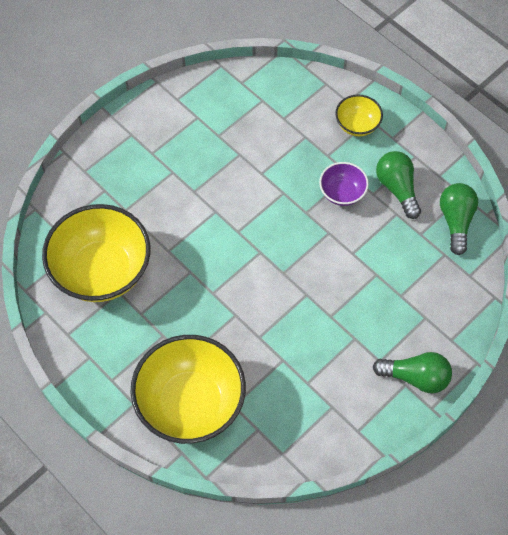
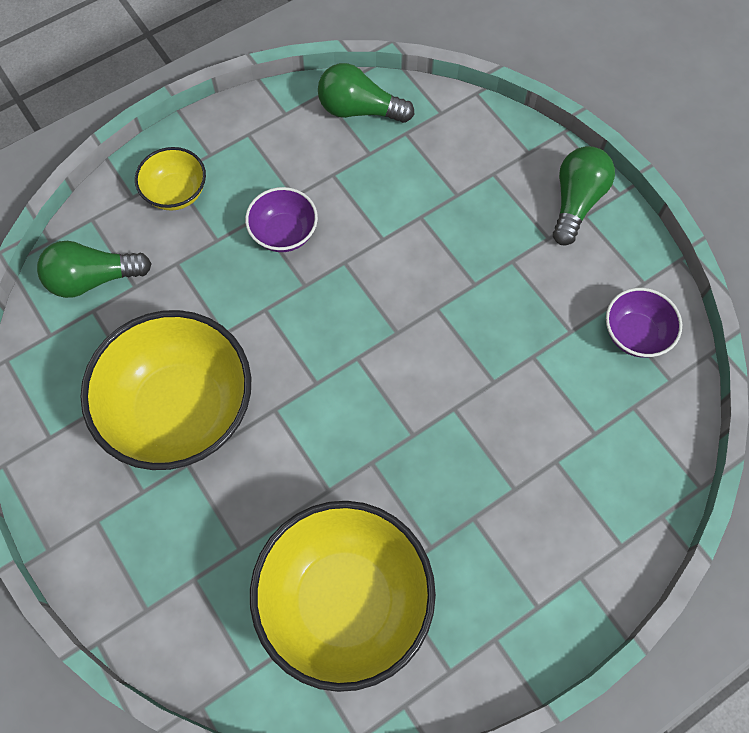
camera: 80 degrees left, 5 degrees up
(190, 403) = (587, 493): yellow bowl -> yellow bowl (180, 409)
(314, 427) = (635, 334): none -> purple bowl
(397, 188) = (293, 165): green light bulb -> green light bulb (93, 279)

